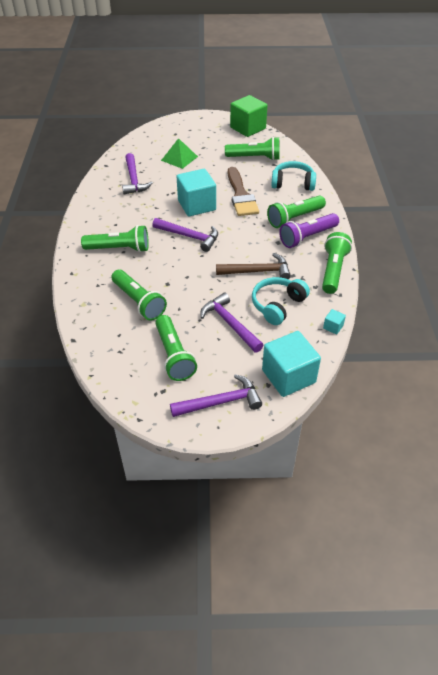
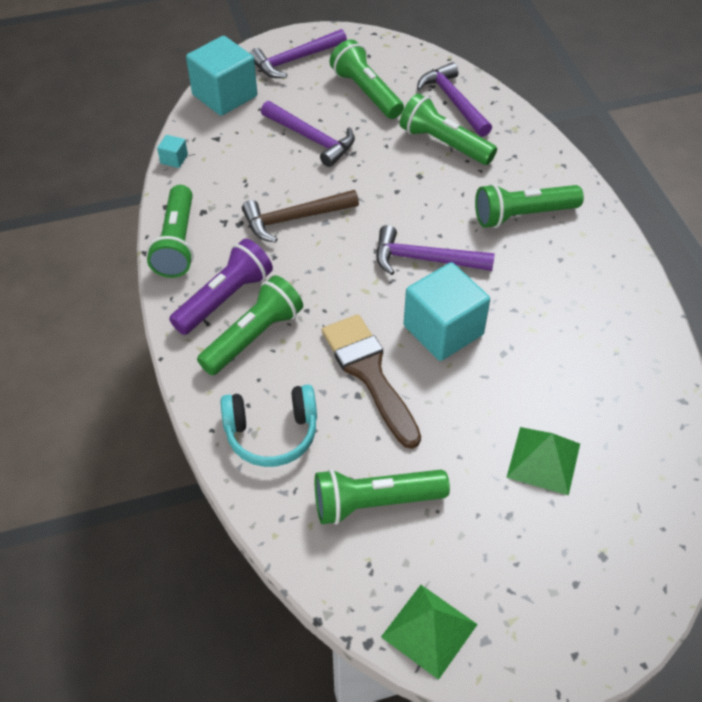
camera: 165 degrees right, 5 degrees up
(134, 179) = (598, 371): purple hammer -> purple hammer (453, 101)
(248, 128) = (429, 630): green cube -> green pyramid
(277, 305) = (253, 174): turquoise headphones -> none

